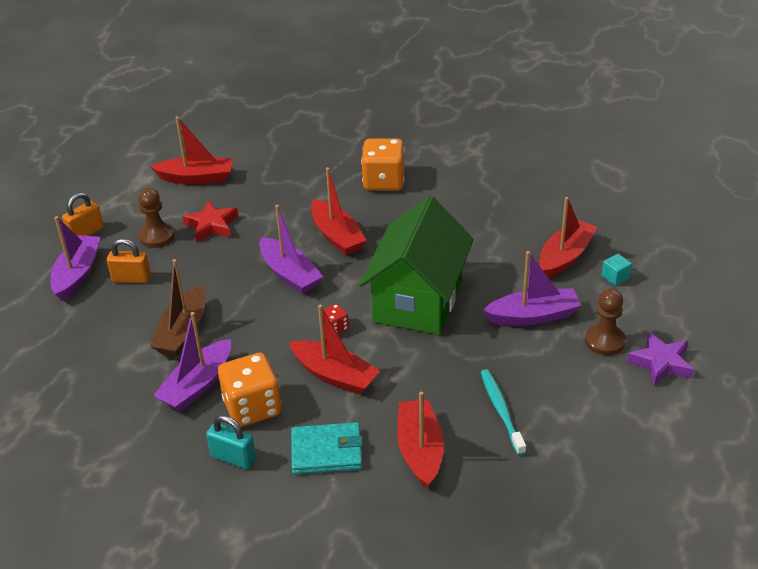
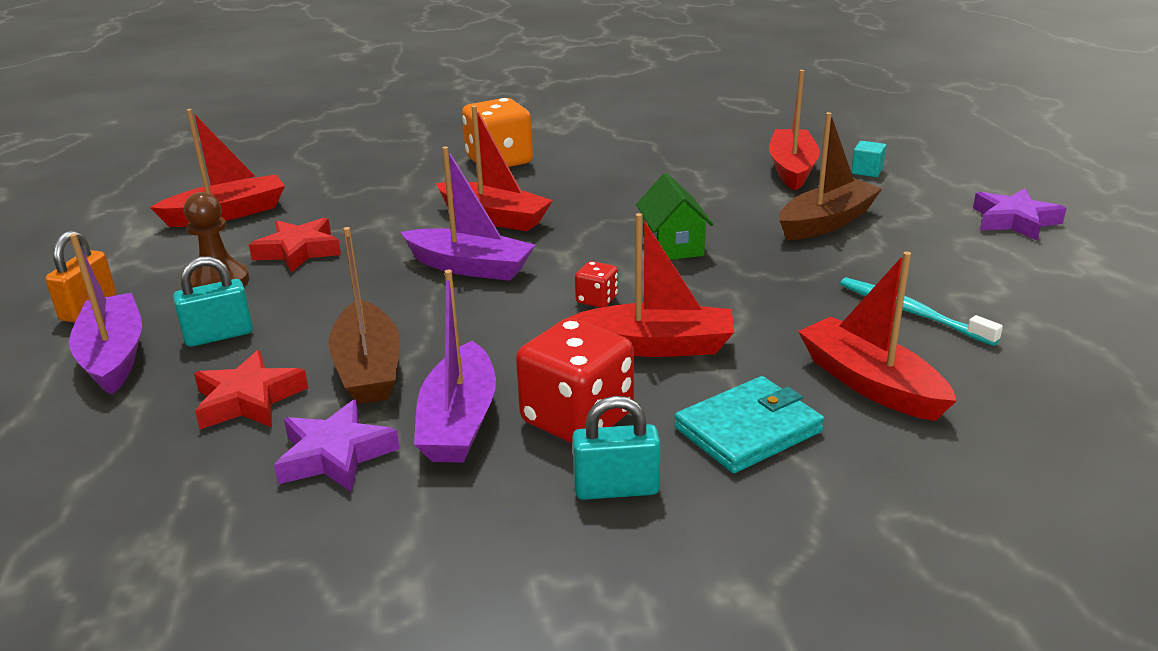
camera: 30 degrees left, 10 degrees down
(116, 330) = (248, 400): none -> red star
(130, 382) = (335, 455): none -> purple star
(131, 279) = (219, 336): orange padlock -> turquoise padlock
(252, 407) = (577, 418): orange dice -> red dice
(418, 300) = (673, 246): green house -> green house, size x0.47
(533, 316) = (826, 222): purple boat -> brown boat
(605, 341) = (932, 221): brown pawn -> none

